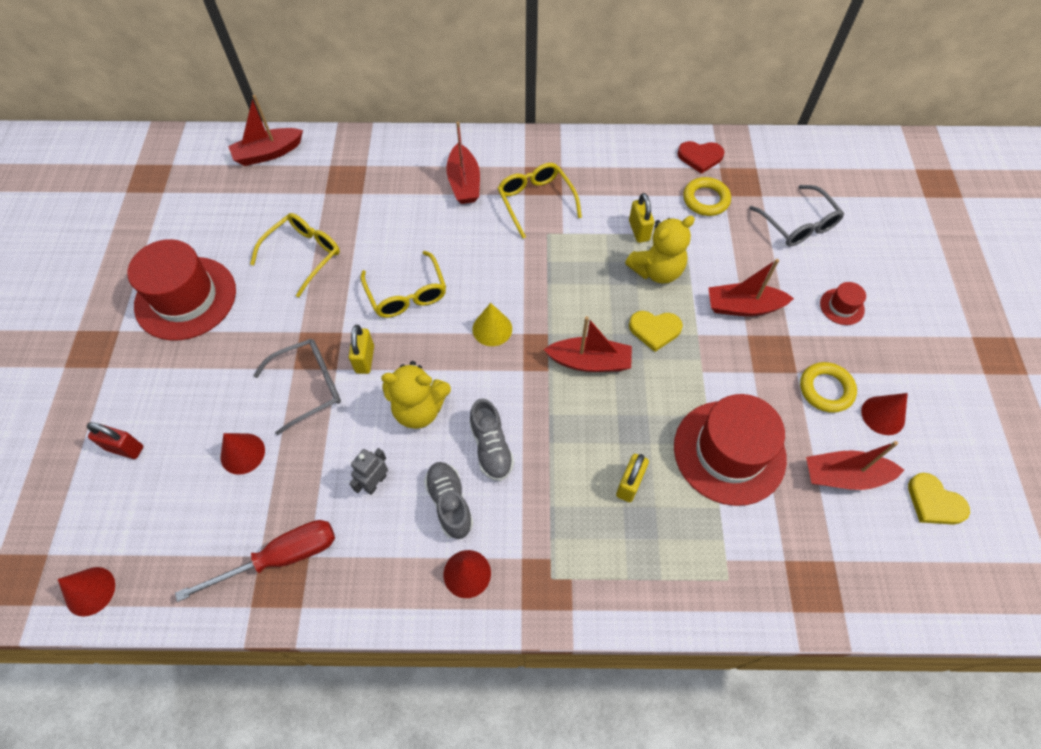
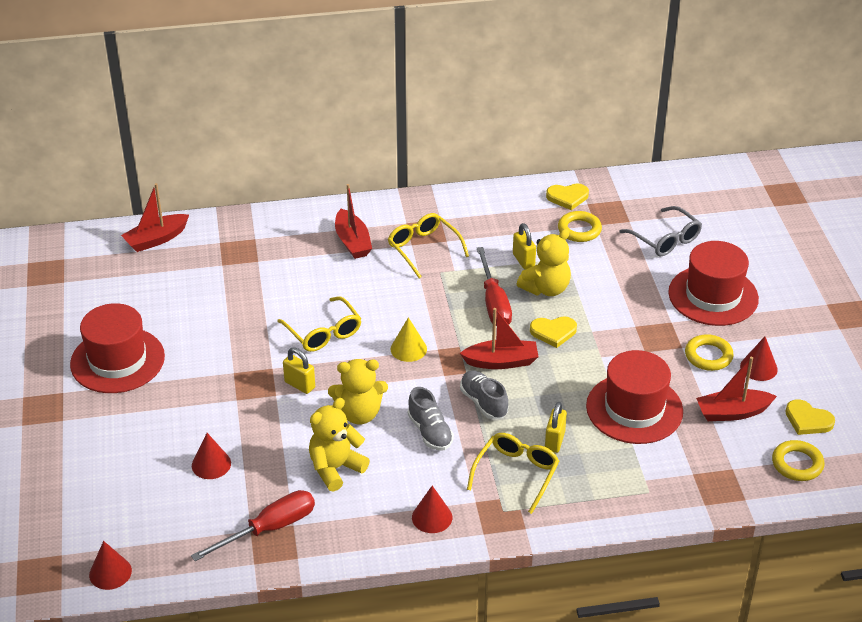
camera: 10 degrees left, 20 degrees down
(125, 448) = (103, 474): red padlock -> none
(303, 255) = (218, 315): yellow glasses -> yellow glasses (516, 474)
(309, 386) = (255, 410): grey glasses -> none
(365, 359) = (299, 385): yellow padlock -> yellow padlock turned 45 degrees counterclockwise
(375, 482) = (335, 468): grey robot -> yellow teddy bear
(449, 503) = (404, 474): grey shoe -> grey shoe (483, 402)
(596, 281) = (493, 303): none -> red screwdriver
(700, 157) = (567, 197): red heart -> yellow heart
(743, 307) = (627, 306): red boat -> none
(842, 306) = (713, 296): red hat -> red hat, size x2.29
(914, 567) = (797, 464): none -> yellow ring

